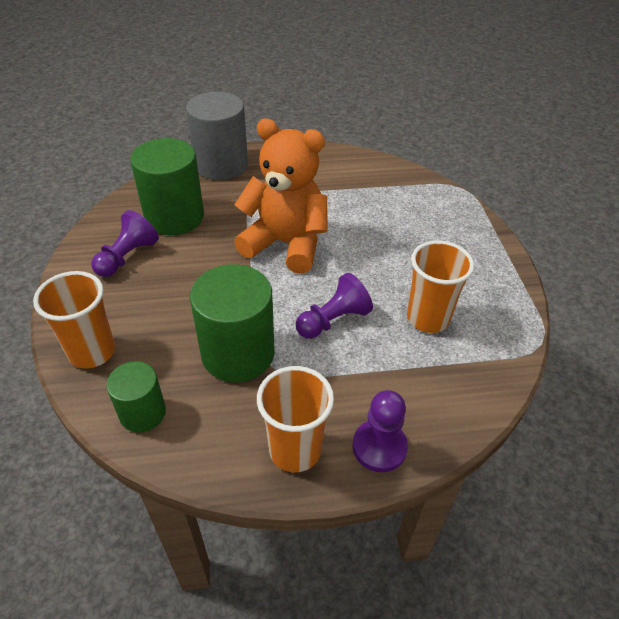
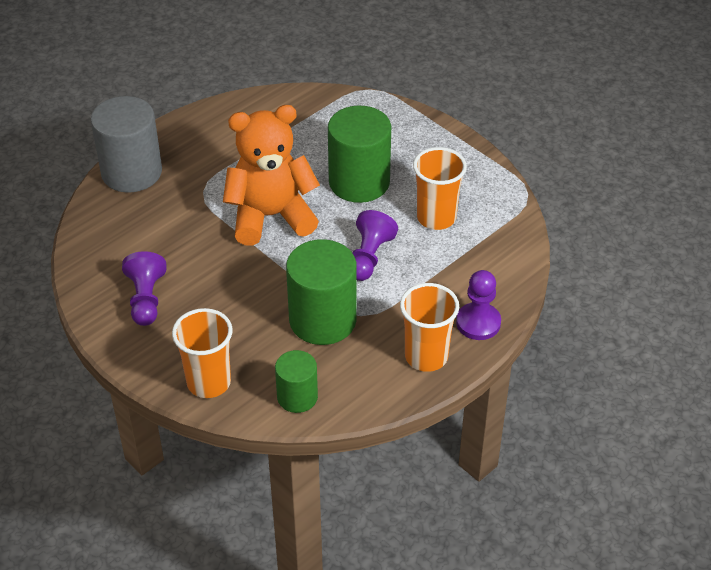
camera: 35 degrees left, 0 degrees up
(174, 217) = (145, 243): green cylinder -> green cylinder (359, 182)

